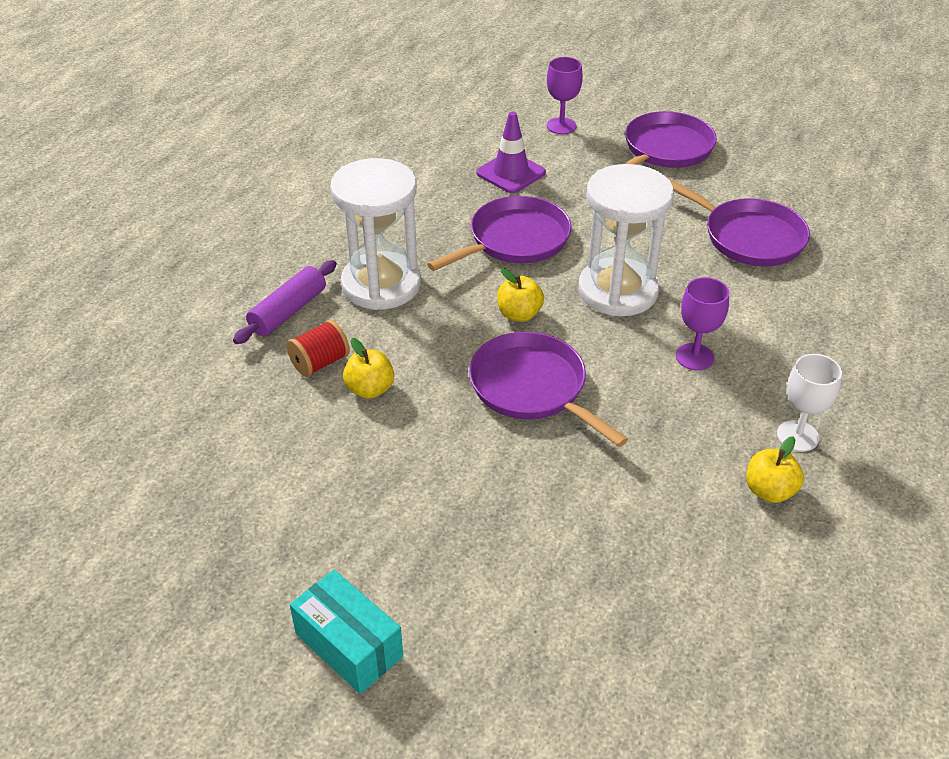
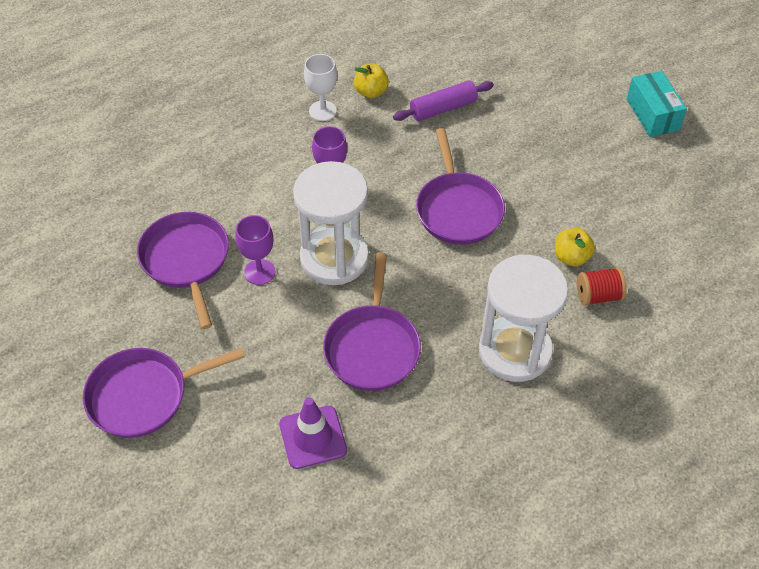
camera: 150 degrees left, 10 degrees up
(288, 311) = (604, 358): purple rolling pin -> purple rolling pin (443, 108)
(515, 240) = (372, 348): purple pan -> purple pan turned 75 degrees counterclockwise
(519, 314) = (424, 271): yellow apple -> none
(561, 126) = (206, 487): purple goblet -> purple goblet (259, 272)

